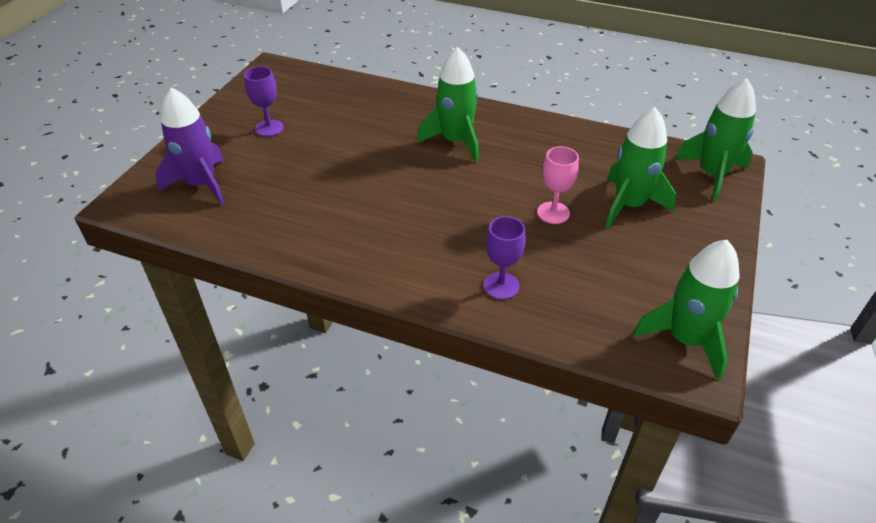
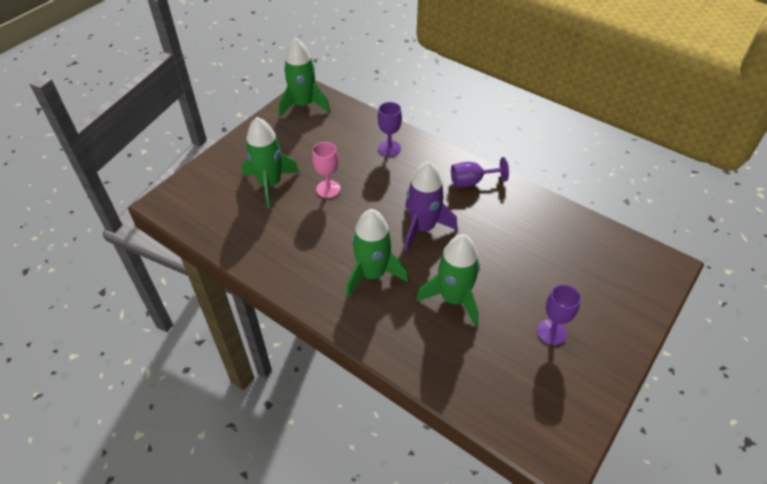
camera: 165 degrees left, 5 degrees up
(201, 184) = (604, 271): purple rocket -> purple rocket (423, 228)
(365, 257) = (472, 182): none -> purple goblet
(712, 175) = (187, 196): green rocket -> green rocket (453, 298)

